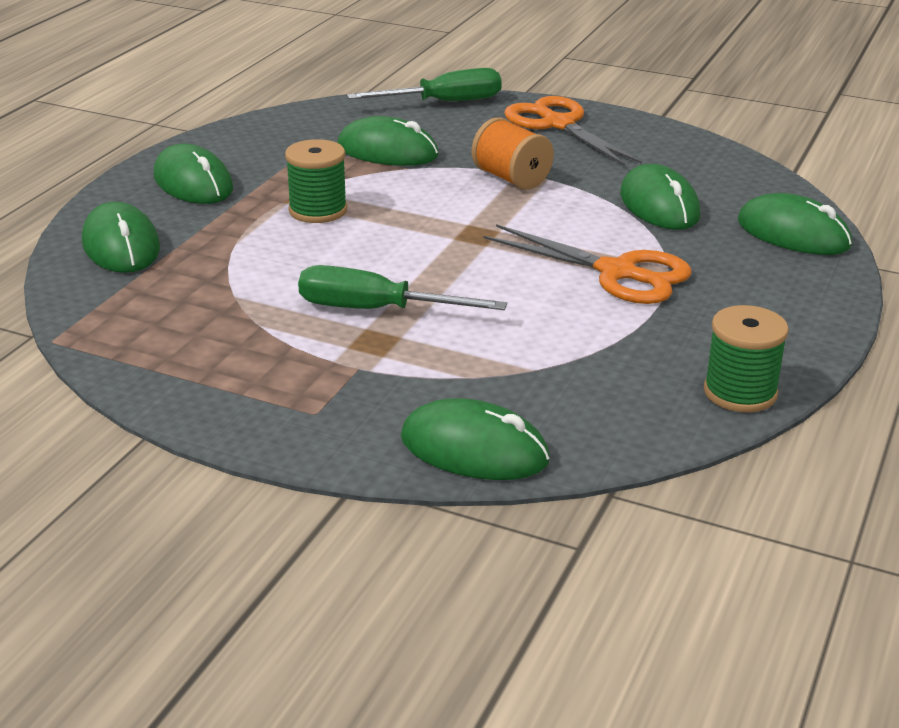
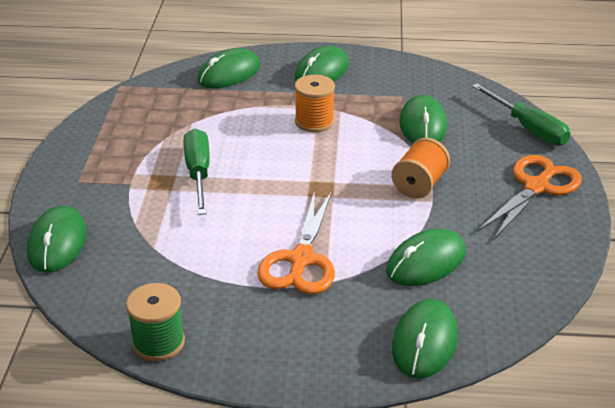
camera: 70 degrees right, 5 degrees up
(318, 210) = (314, 122): green spool -> orange spool

